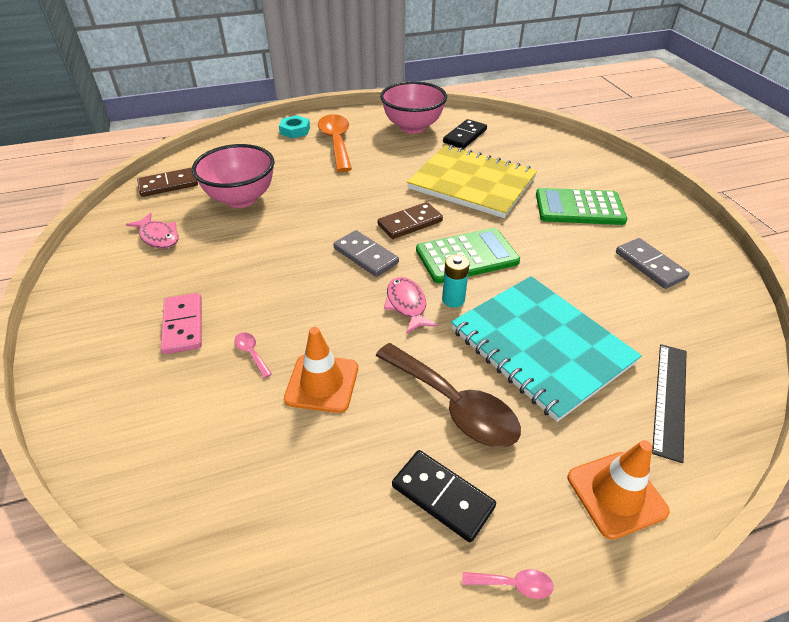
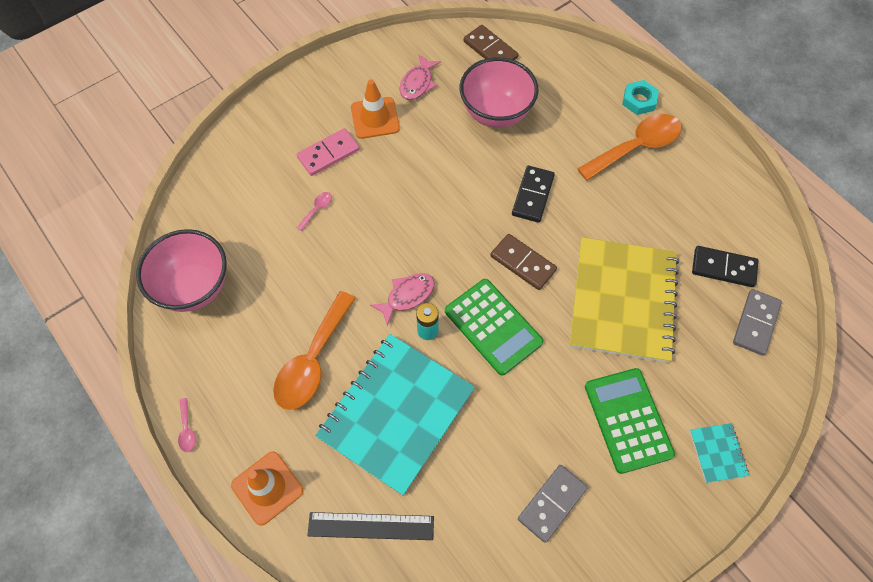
camera: 70 degrees right, 20 degrees up
(322, 383) = (304, 266): orange traffic cone -> orange traffic cone (375, 118)
(365, 256) = (458, 243): grey domino -> grey domino (755, 323)
(412, 127) = (713, 208): pink bowl -> pink bowl (194, 287)
(442, 496) = (235, 373): black domino -> black domino (532, 195)
(454, 405) = (312, 361): brown spoon -> orange spoon
(614, 177) = (717, 453): none -> turquoise notebook

